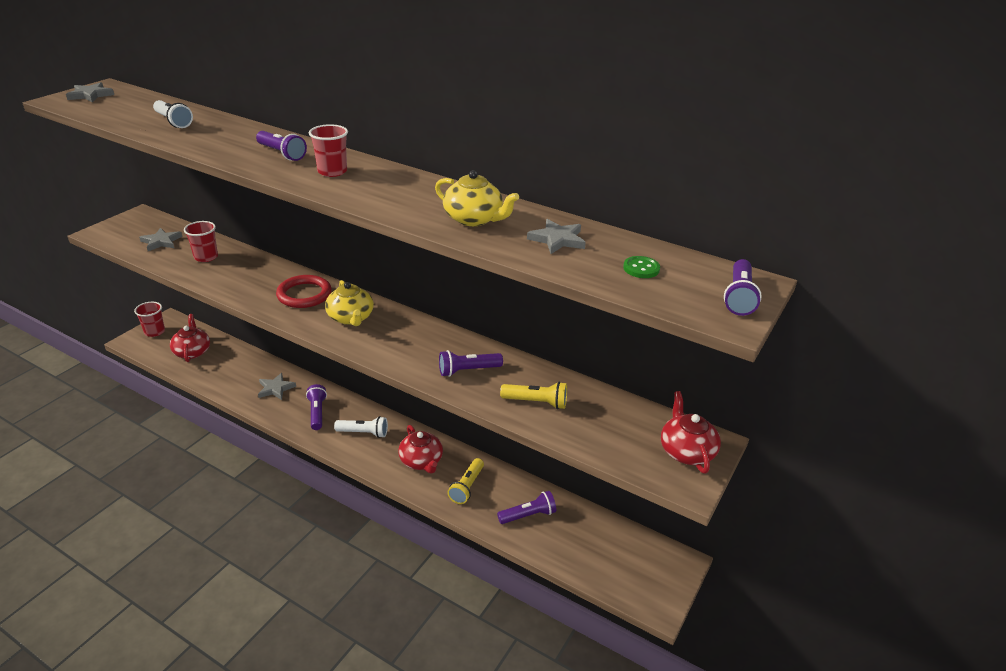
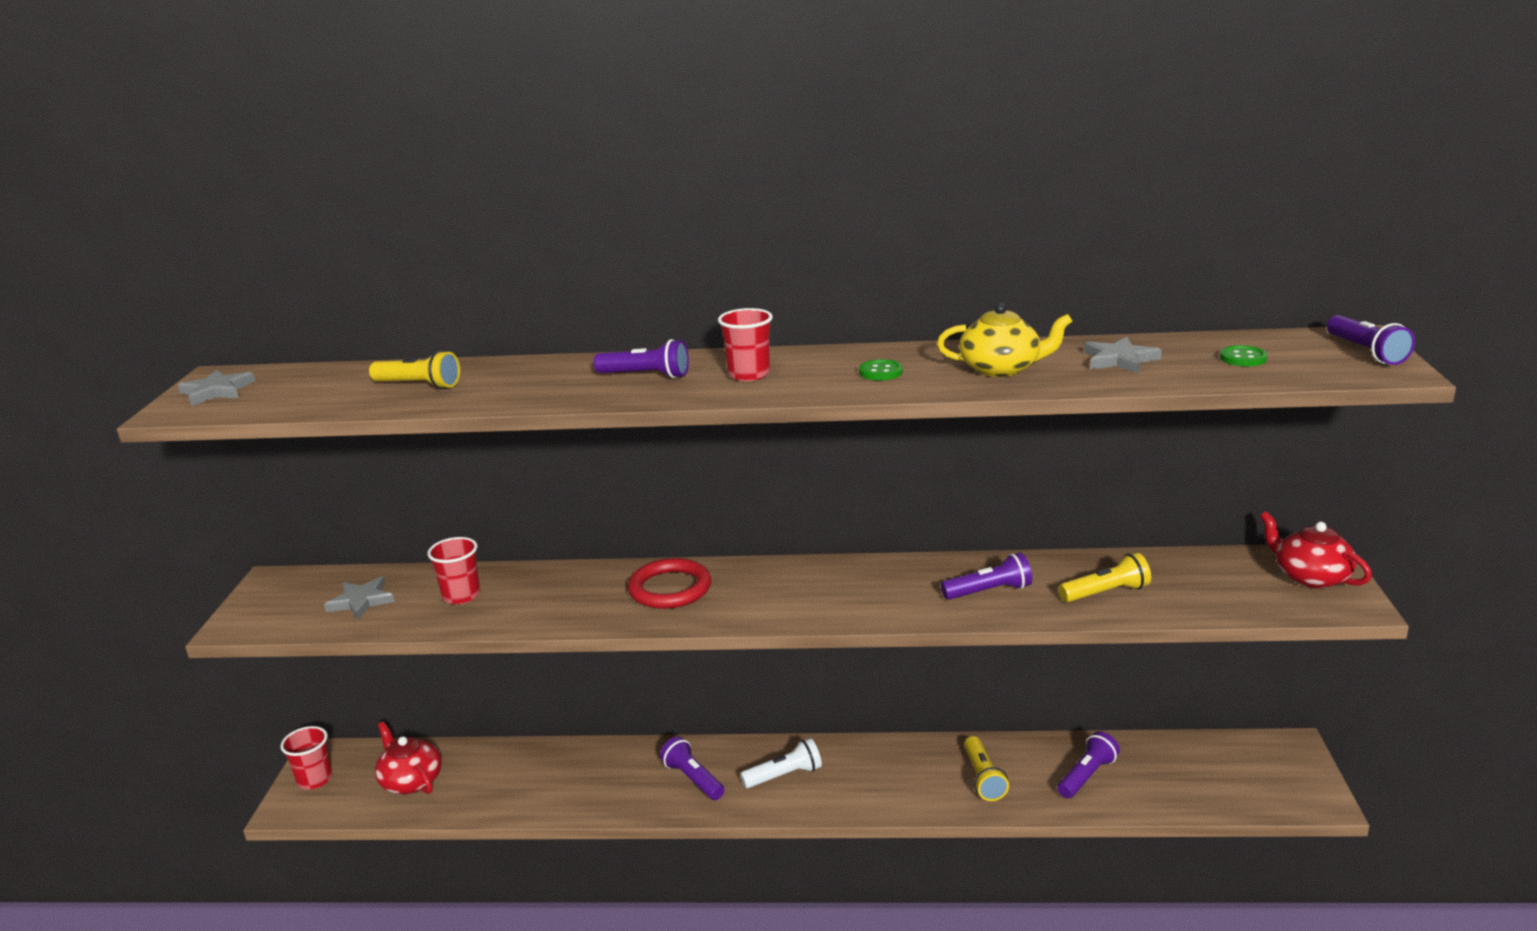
camera: 25 degrees left, 10 degrees down
(173, 122) = (419, 385): white flashlight -> yellow flashlight
(275, 388) = (598, 775): grey star -> none
(351, 318) = (770, 591): yellow teapot -> none
(402, 196) = (880, 372): none -> green button
(421, 461) = (896, 775): red teapot -> none
(468, 370) = (989, 591): purple flashlight -> purple flashlight turned 150 degrees counterclockwise

